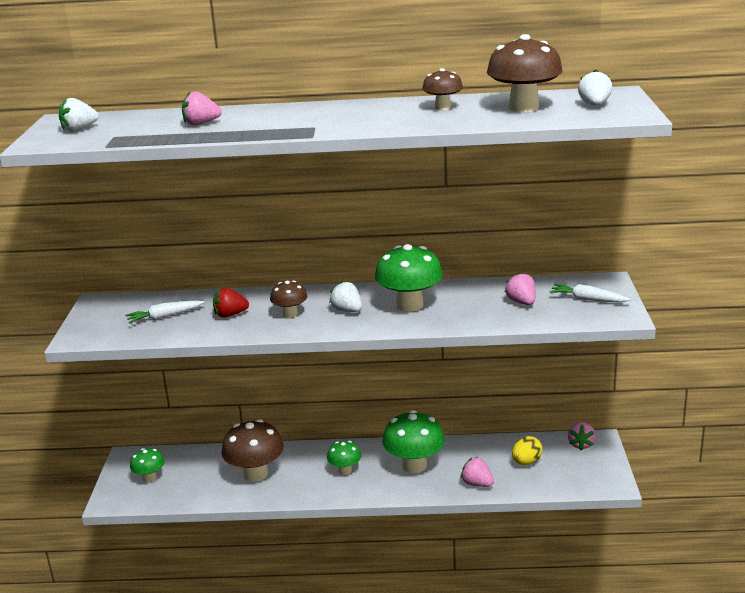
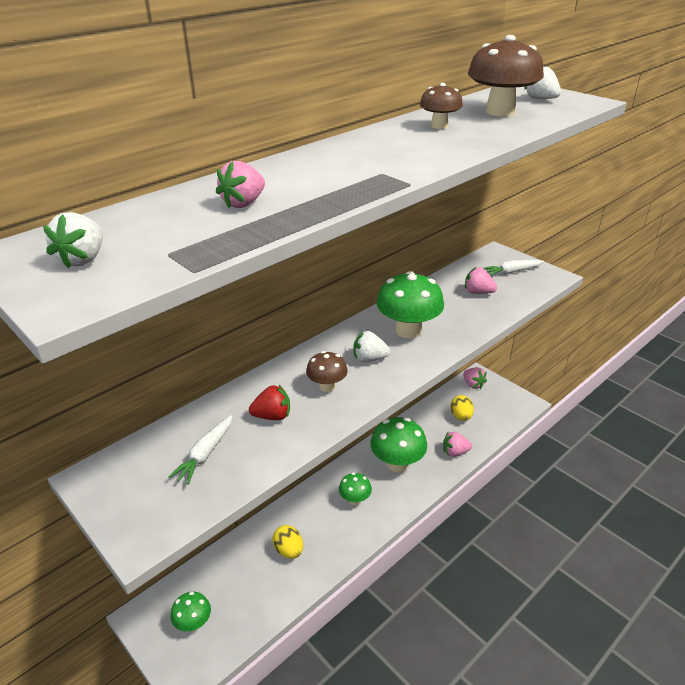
camera: 45 degrees left, 10 degrees up
(230, 315) = (272, 416): red strawberry -> red strawberry turned 135 degrees counterclockwise
(256, 474) = (289, 550): brown mushroom -> yellow egg

